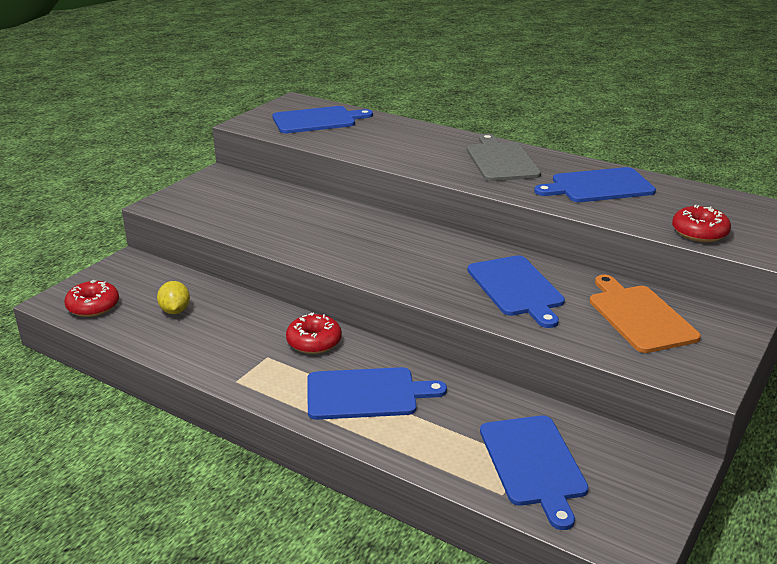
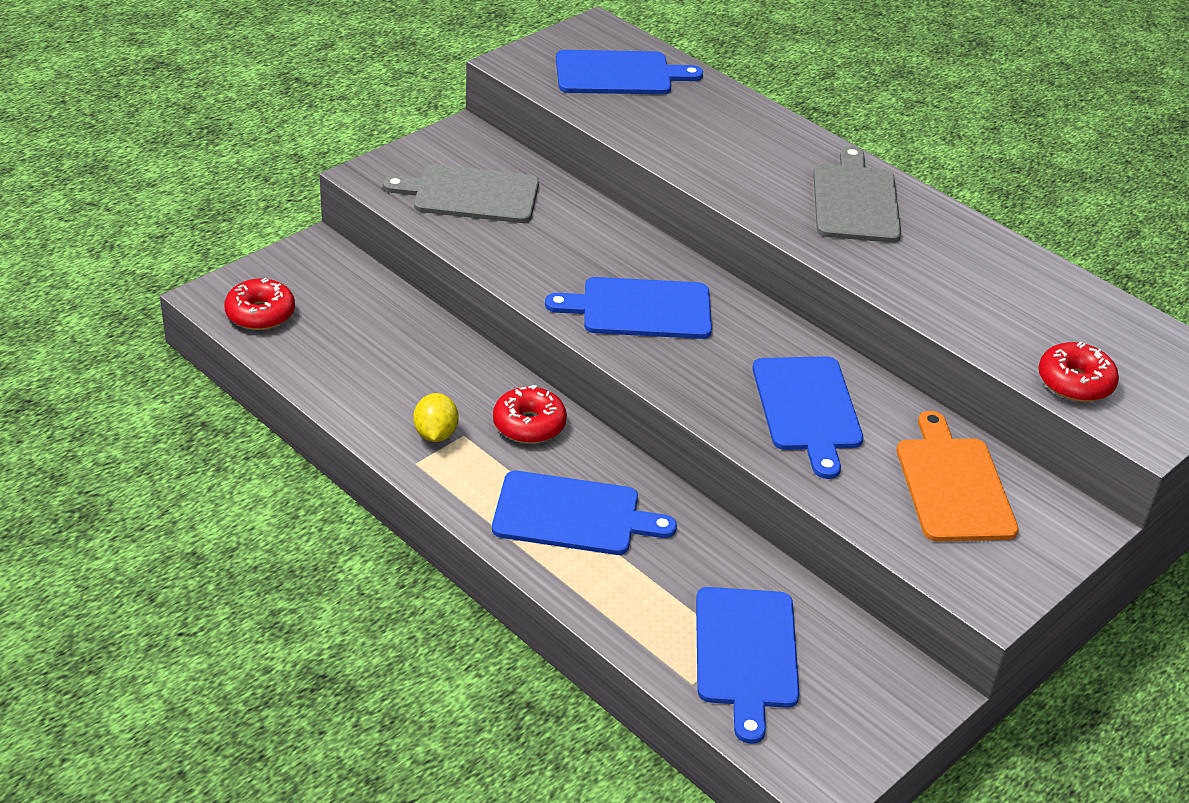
camera: 10 degrees right, 10 degrees up
(175, 311) = (363, 341): yellow lemon -> yellow lemon (435, 434)
(233, 205) = (471, 195): none -> grey cutting board
(599, 186) = (974, 274): blue cutting board -> blue cutting board (640, 309)

